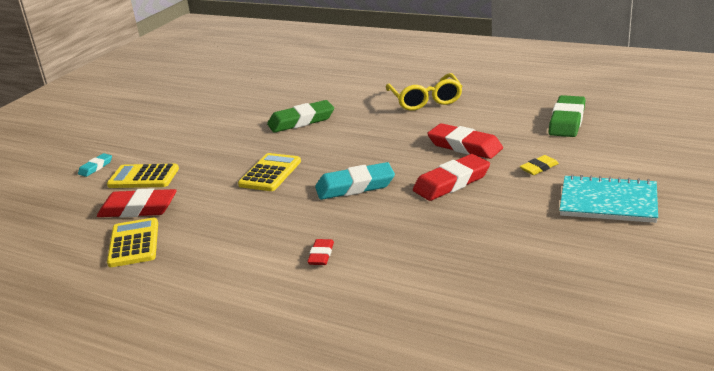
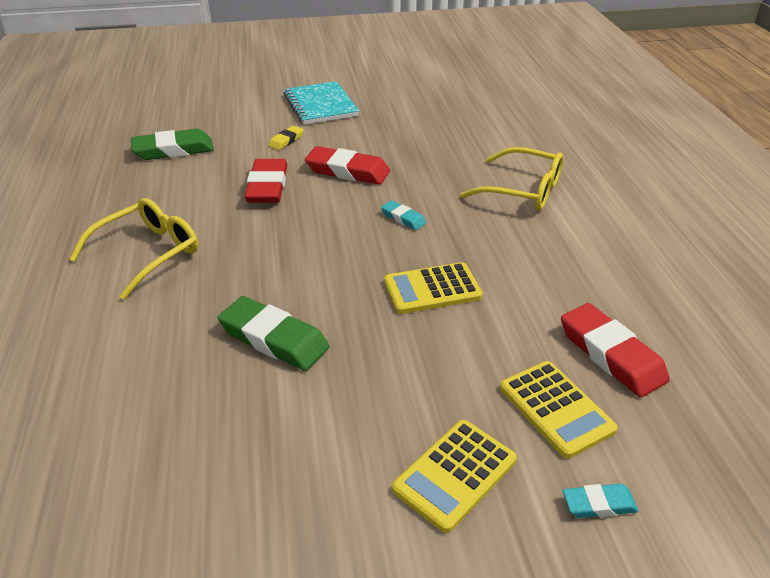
camera: 130 degrees left, 10 degrees up
(134, 243) = (654, 309): yellow calculator -> yellow calculator (455, 474)
(321, 255) = (522, 190): red eraser -> yellow glasses
(355, 186) = (403, 218): turquoise eraser -> turquoise eraser, size x0.52
(539, 168) = (286, 140): yellow eraser -> yellow eraser turned 75 degrees counterclockwise

